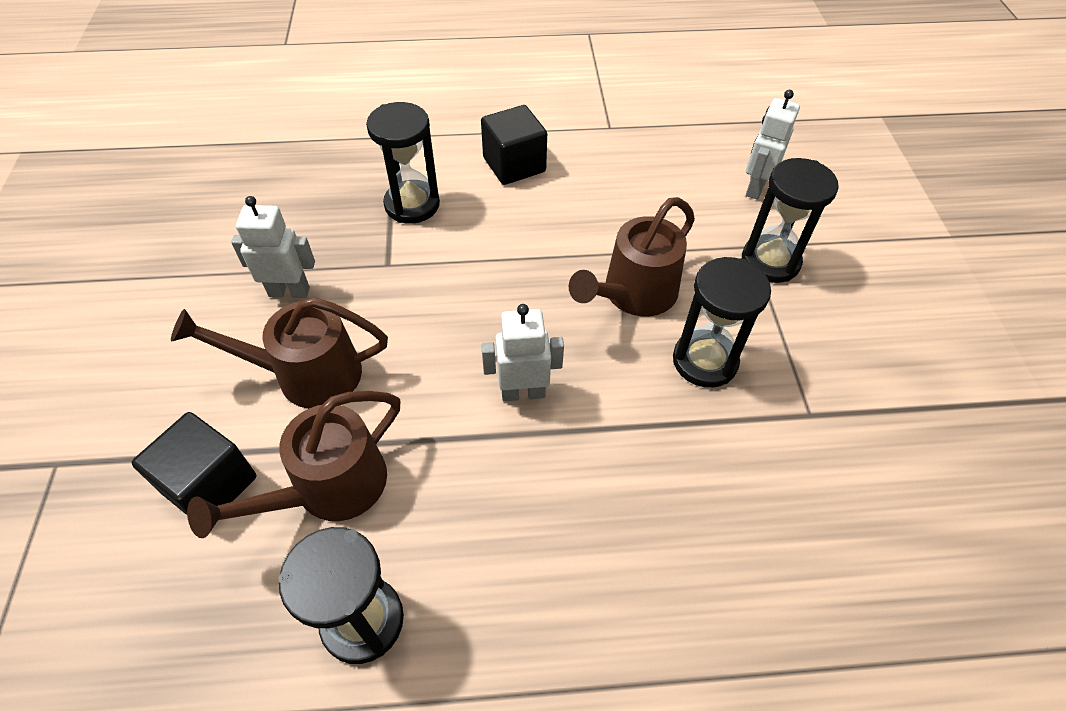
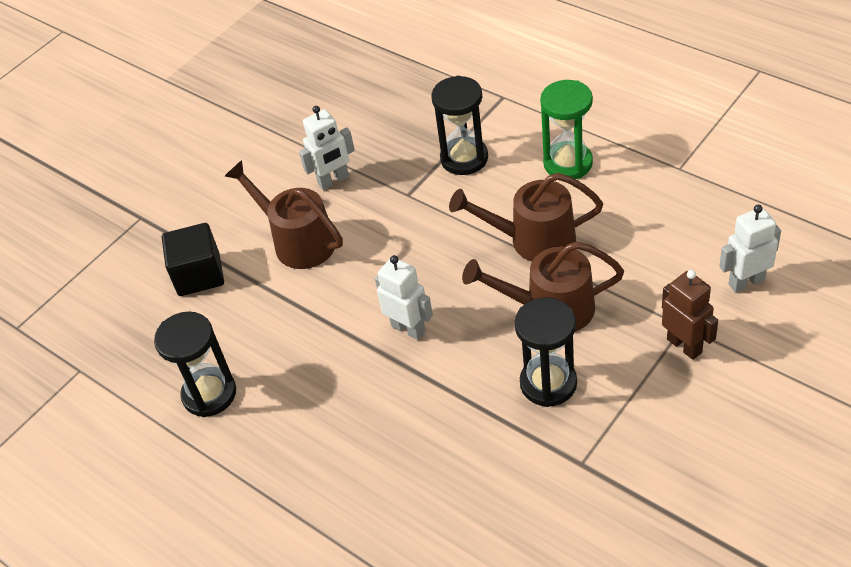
camera: 50 degrees right, 5 degrees down
(289, 291) = (333, 181): white robot -> white robot turned 105 degrees clockwise
(328, 489) = (252, 315): brown watering can -> brown watering can (532, 240)
(514, 165) = (568, 163): black cube -> green hourglass
(770, 261) = (684, 345): black hourglass -> brown robot

